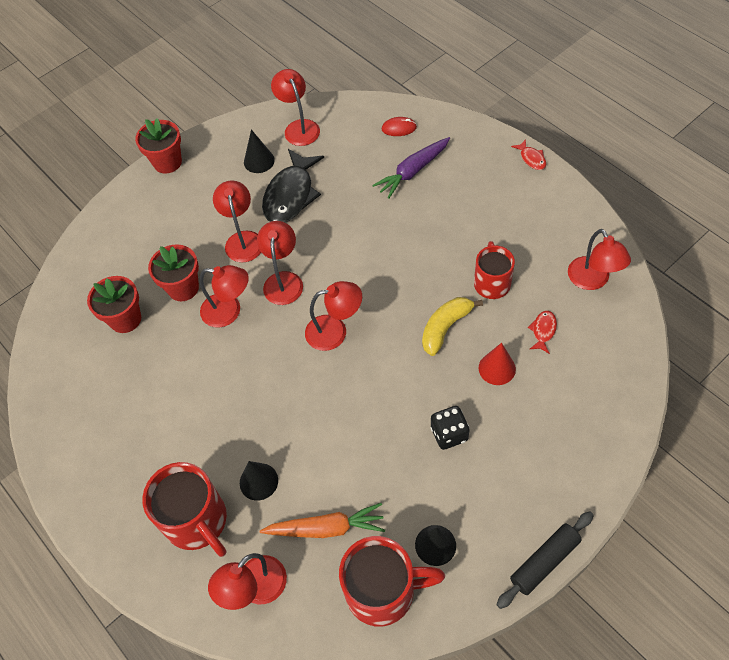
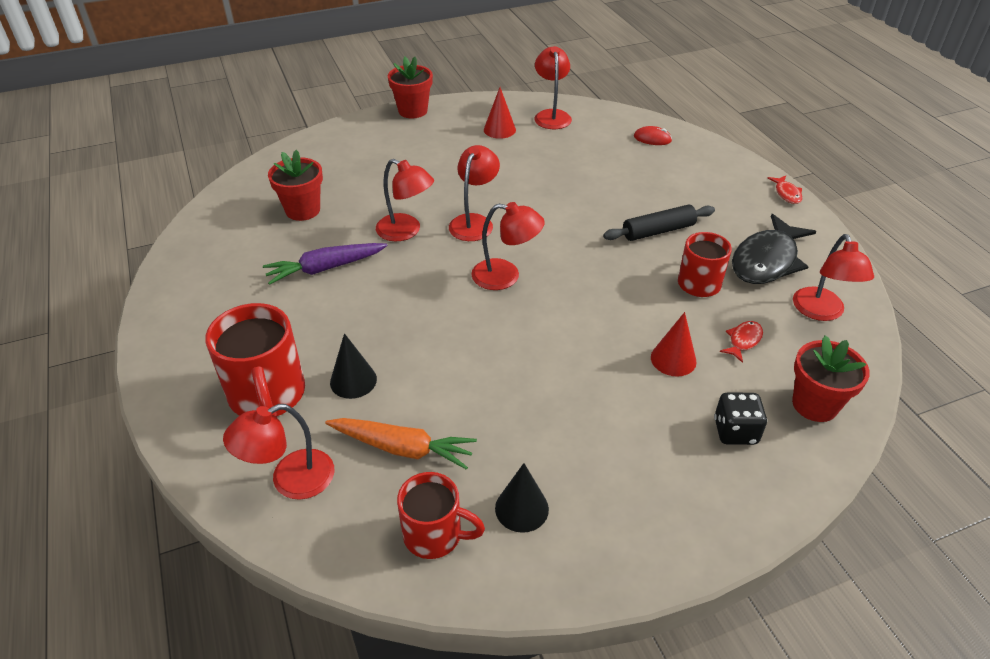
camera: 15 degrees right, 15 degrees down
(183, 288) = (372, 202): red flower pot -> red flower pot (814, 404)
(243, 239) = (451, 181): red lamp -> none
(259, 161) = (499, 130): black cone -> red cone
(291, 195) = (517, 160): black fish -> black fish (766, 260)
(383, 591) = (435, 535): red mug -> red mug, size x0.65
(413, 171) = (651, 173): purple carrot -> purple carrot (325, 268)
(445, 327) = (629, 306): yellow banana -> none
(449, 434) = (589, 403): black dice -> black dice (735, 431)
(544, 561) = (652, 574): black rolling pin -> black rolling pin (658, 231)

